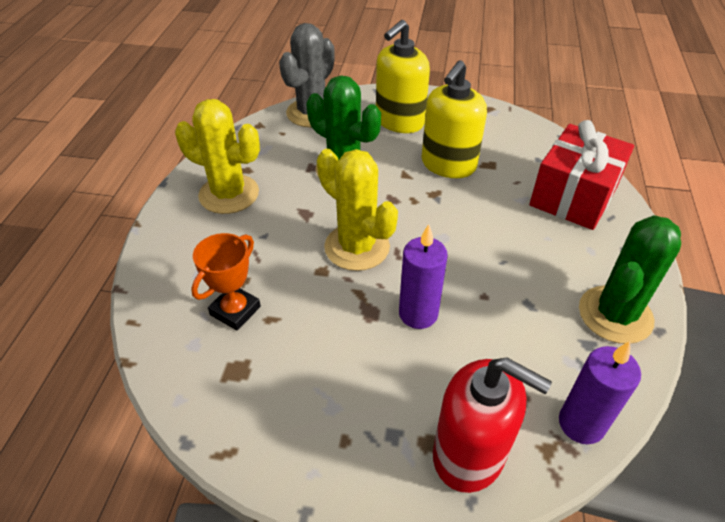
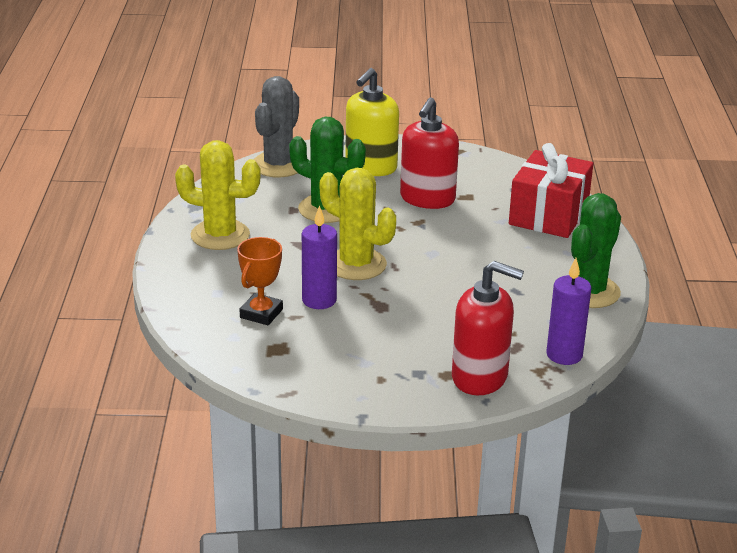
camera: 10 degrees left, 15 degrees down
(418, 314) = (422, 303): purple candle -> purple candle (319, 300)
(448, 165) = (427, 199): yellow soap dispenser -> red soap dispenser

